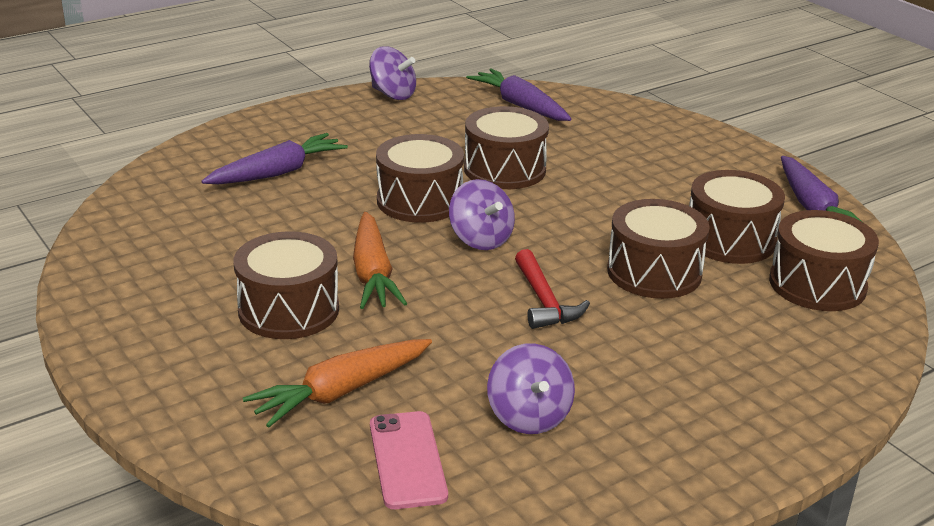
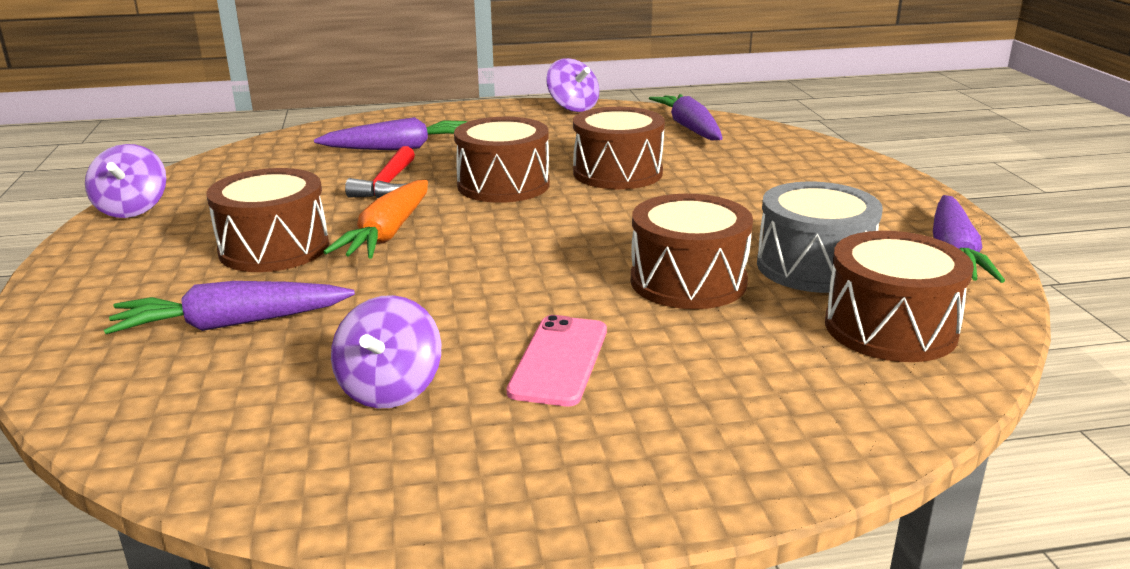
camera: 25 degrees right, 5 degrees down
(341, 391) = (231, 324): orange carrot -> purple carrot
(407, 460) = (213, 401): pink phone -> pink phone (559, 360)
(481, 239) = (527, 223): purple spinning top -> purple spinning top (132, 209)
(544, 301) = (533, 286): red hammer -> red hammer (387, 184)
(730, 239) = (814, 266): brown drum -> grey drum

